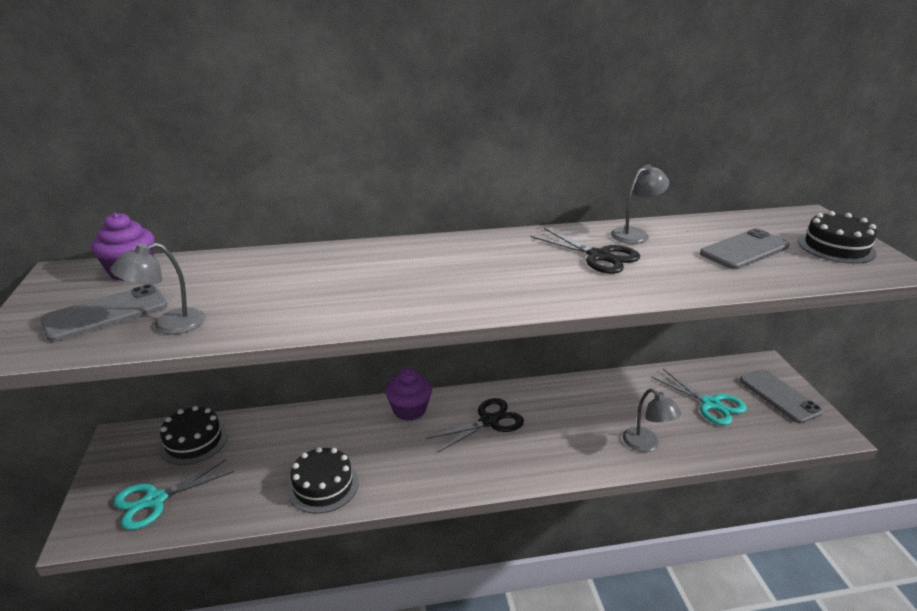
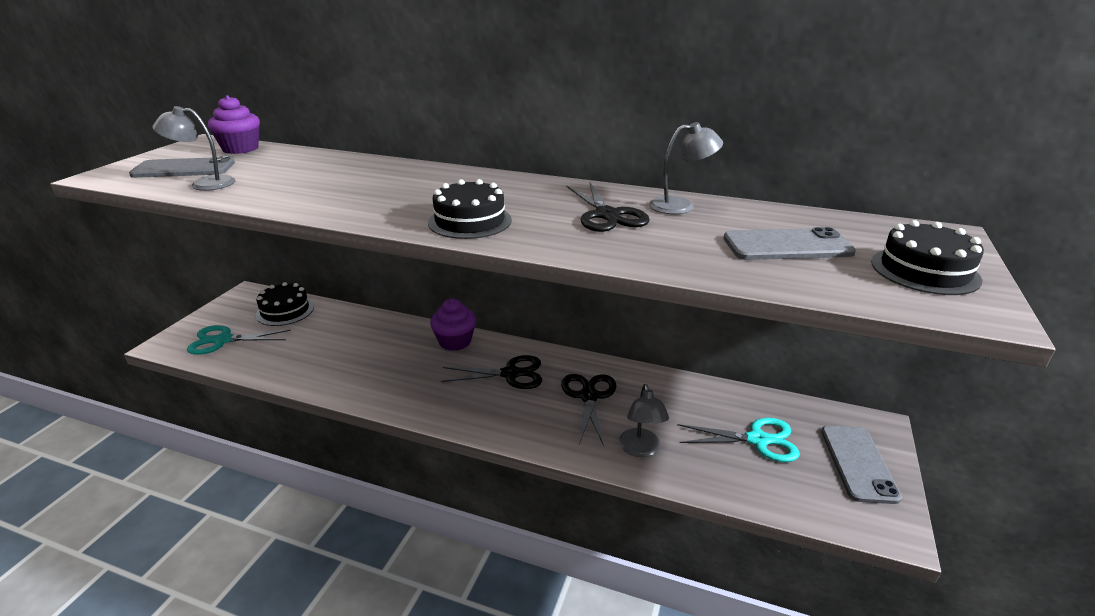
camera: 30 degrees right, 0 degrees up
(323, 485) = (332, 373): black cake -> black cake (470, 221)
(569, 416) = (589, 396): none -> black scissors
(710, 404) = (758, 440): turquoise scissors -> turquoise scissors turned 75 degrees counterclockwise

